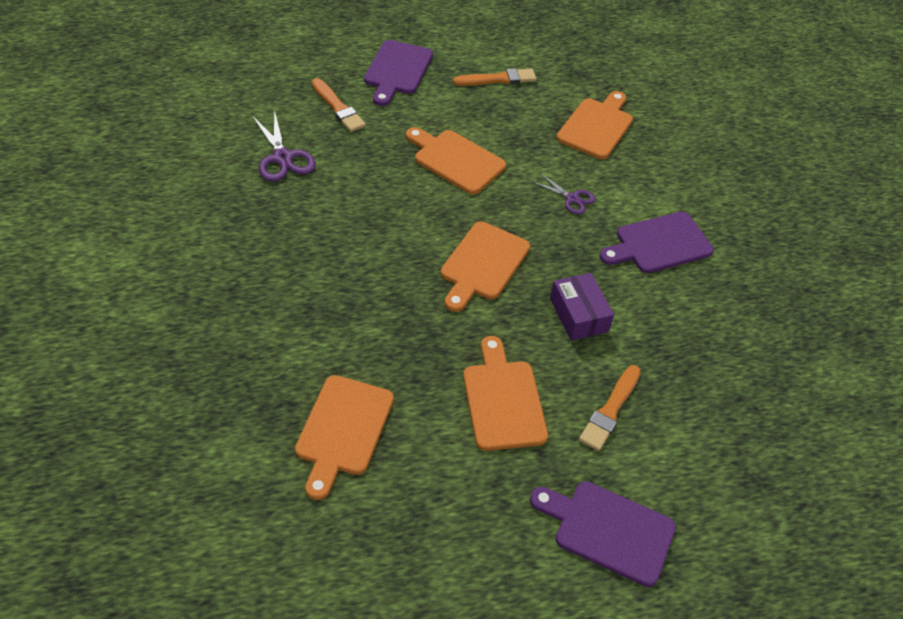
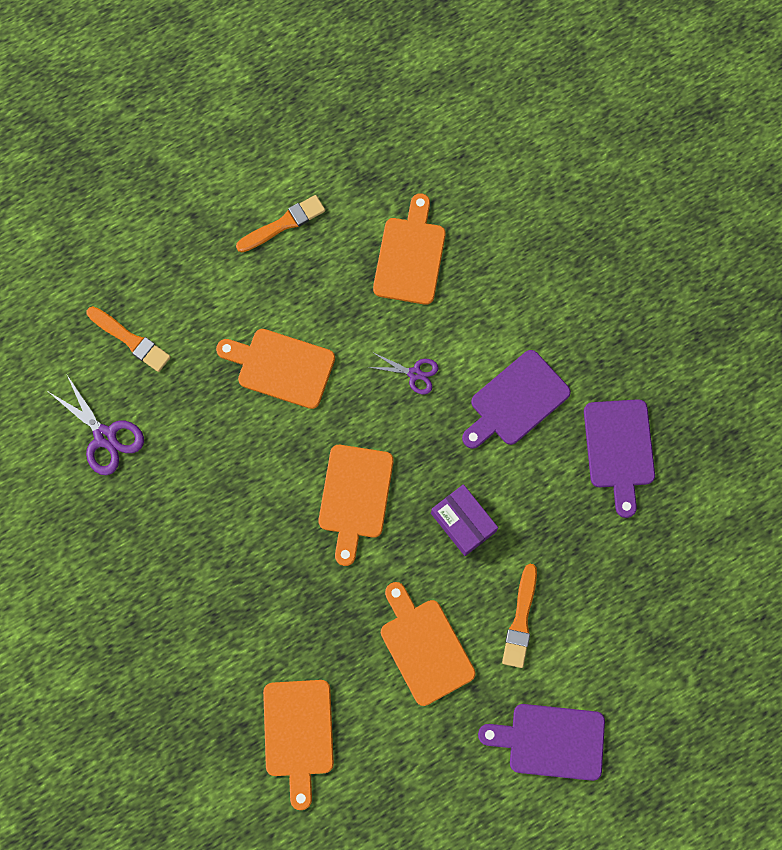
camera: 15 degrees left, 25 degrees up
(397, 70) = (170, 255): purple cutting board -> purple cutting board (619, 449)

